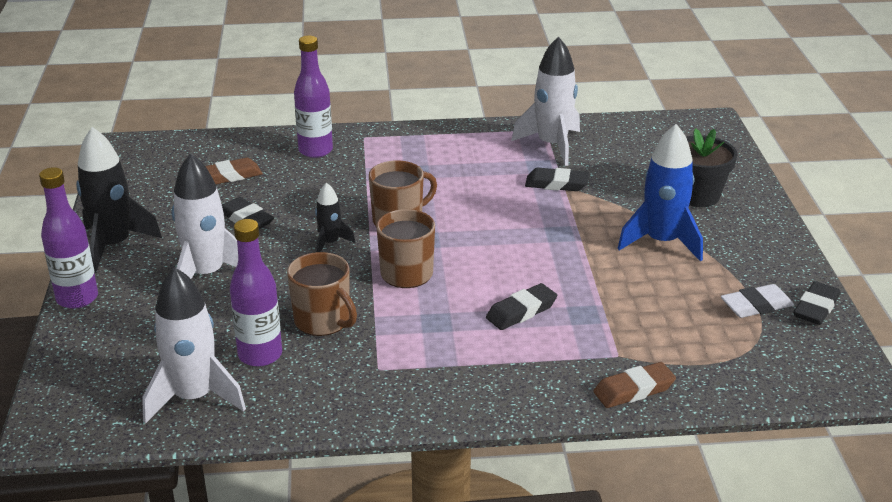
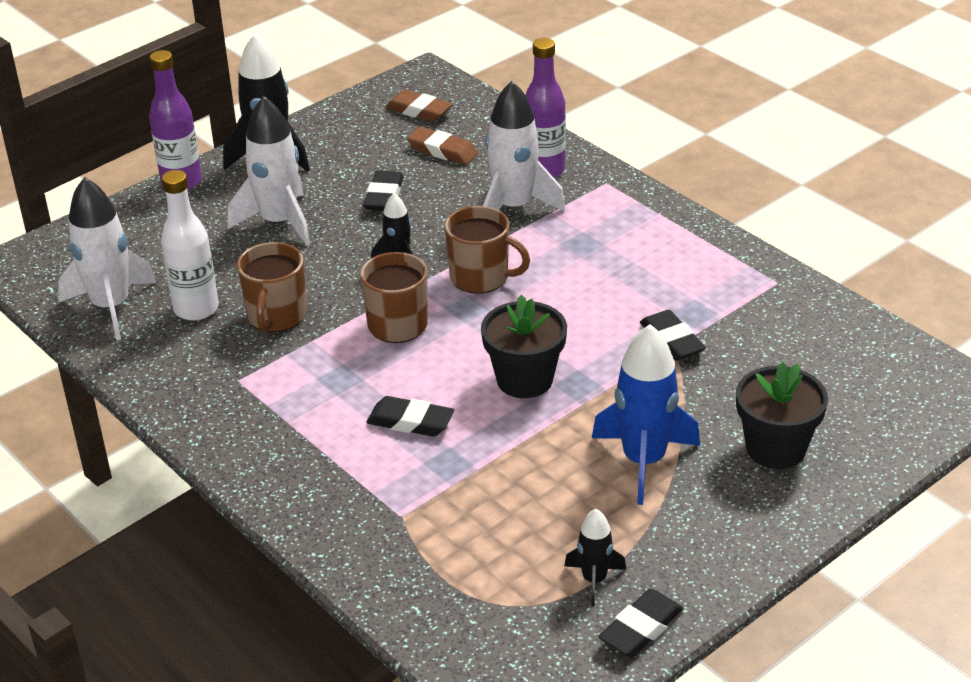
camera: 55 degrees right, 5 degrees up
(260, 355) = (196, 309): purple bottle -> white bottle
(531, 250) = (524, 380): none -> black flower pot
(552, 145) = (749, 302): white rocket -> white rocket (514, 207)
(633, 390) = (354, 549): brown eraser -> brown eraser (419, 111)
(756, 306) = (594, 580): white eraser -> black rocket
(816, 308) = (641, 628): black eraser -> black eraser turned 45 degrees counterclockwise

